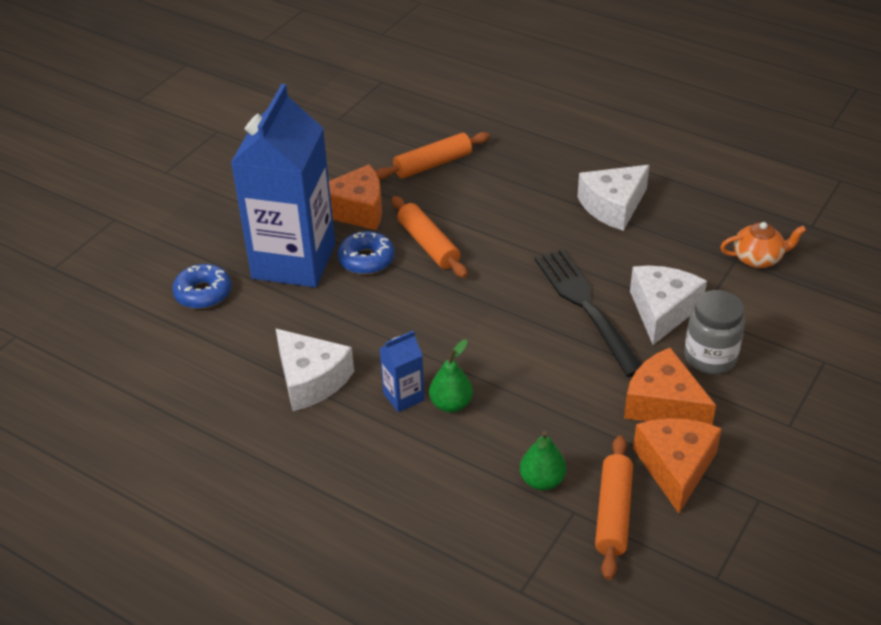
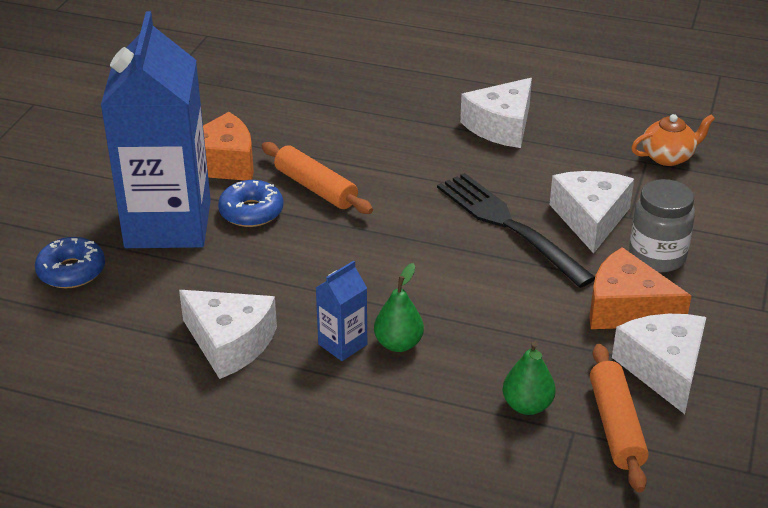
camera: 15 degrees left, 5 degrees down
(433, 164) = (292, 109): orange rolling pin -> none
(675, 467) = (663, 369): orange cheese -> white cheese

